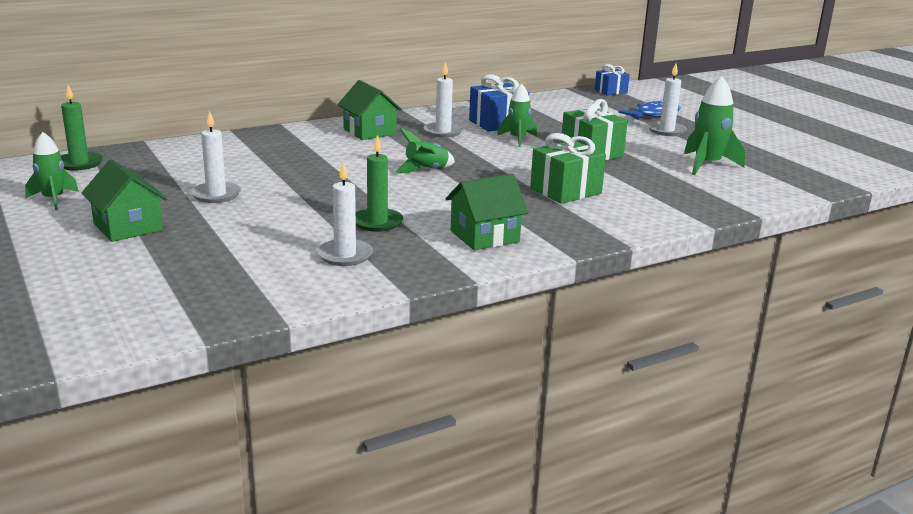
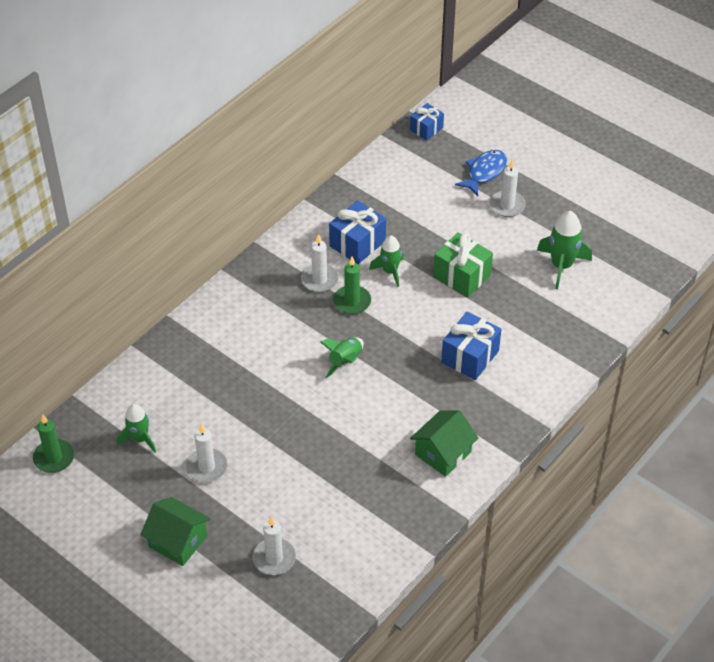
camera: 20 degrees left, 25 degrees up
(53, 199) = (86, 524): green rocket -> green rocket (139, 439)
(345, 255) = (360, 518): white candle -> white candle (274, 558)
(369, 132) = (256, 303): green house -> none
(377, 222) = (355, 462): green candle -> green candle (352, 301)
(565, 191) = (470, 356): green gift -> blue gift

